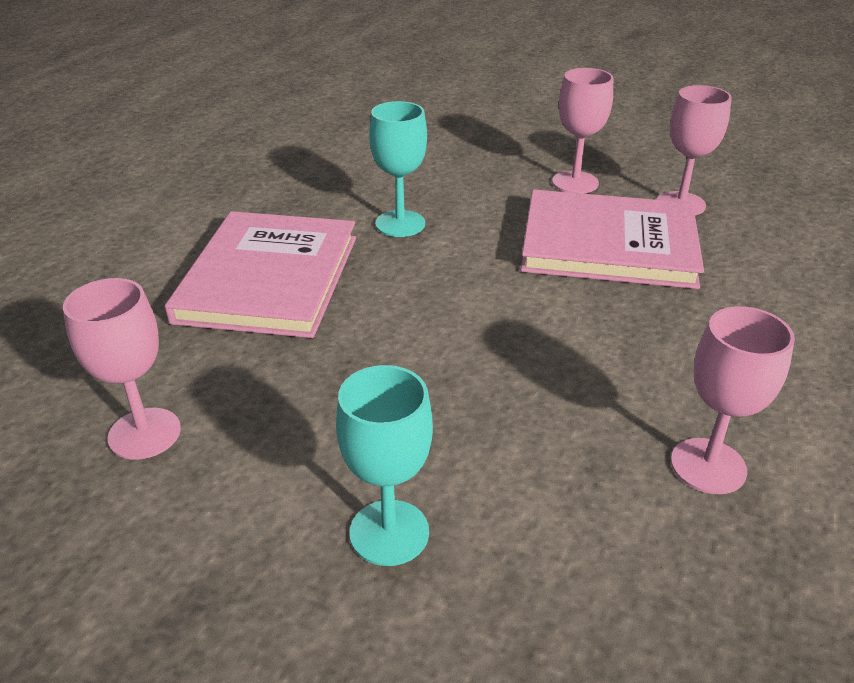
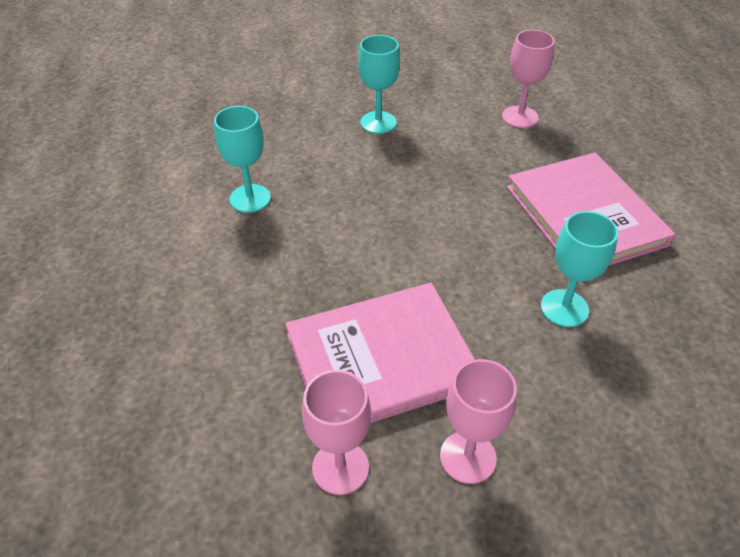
camera: 150 degrees right, 10 degrees up
(708, 466) = (250, 198): pink goblet -> turquoise goblet

